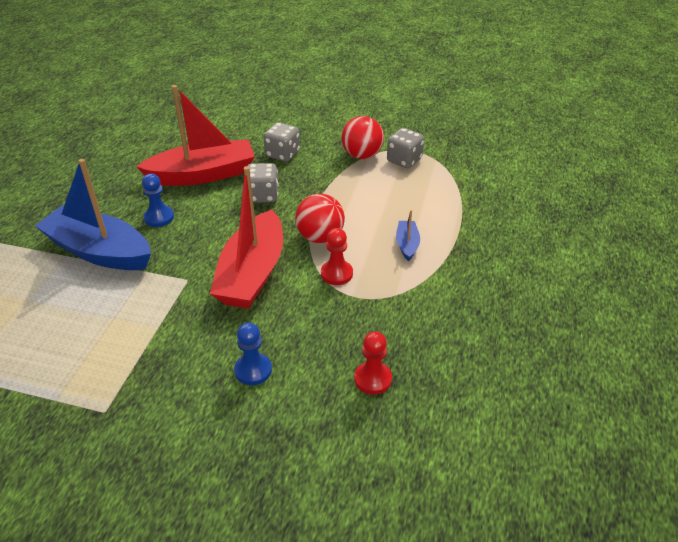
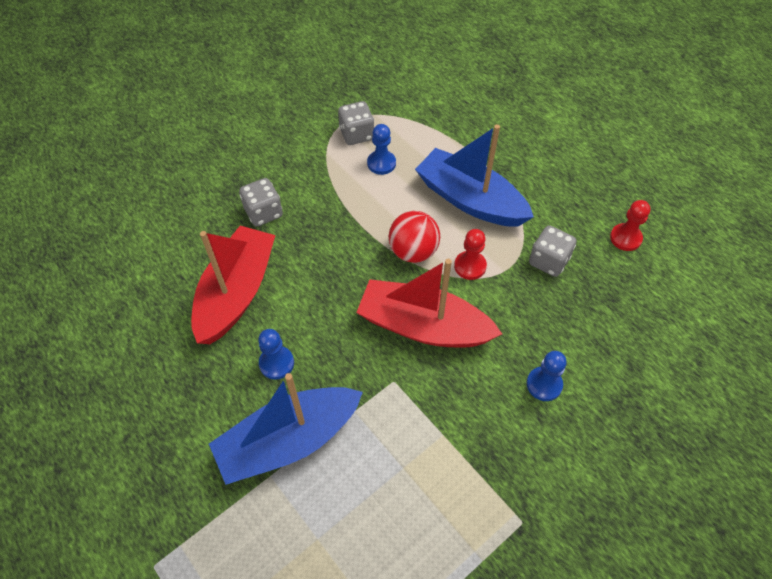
camera: 55 degrees left, 15 degrees up
(252, 273) = (423, 326): red boat -> red boat turned 150 degrees clockwise
(263, 195) = (316, 261): grey dice -> grey dice (548, 261)
(362, 155) = (322, 157): red ball -> none
(373, 379) = (603, 309): red pawn -> red pawn (625, 238)
(390, 184) = (381, 163): none -> blue pawn
(407, 245) = (470, 200): blue boat -> blue boat, size x2.31

